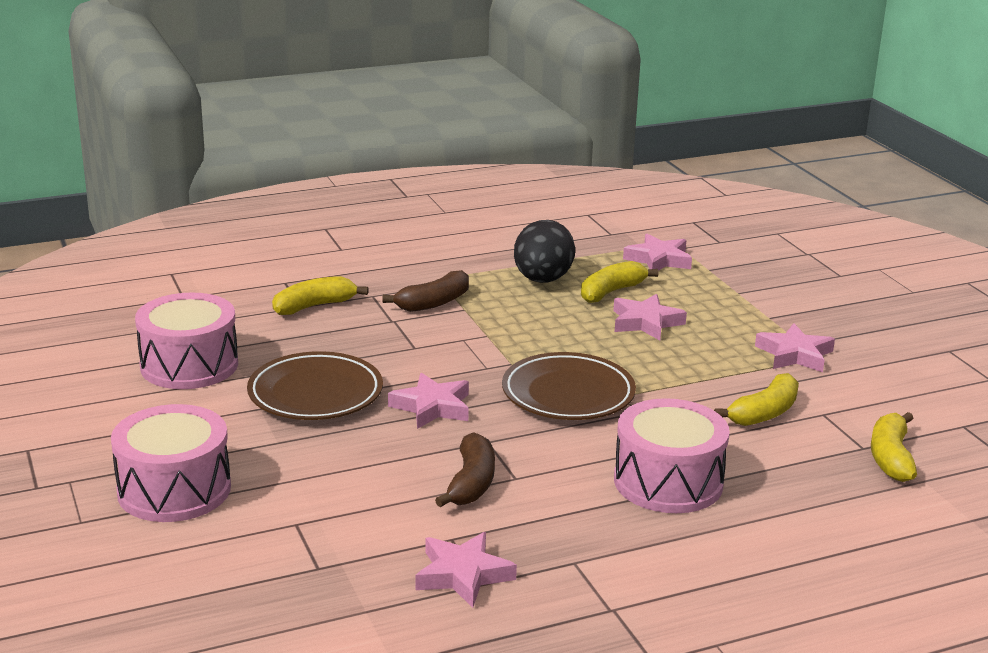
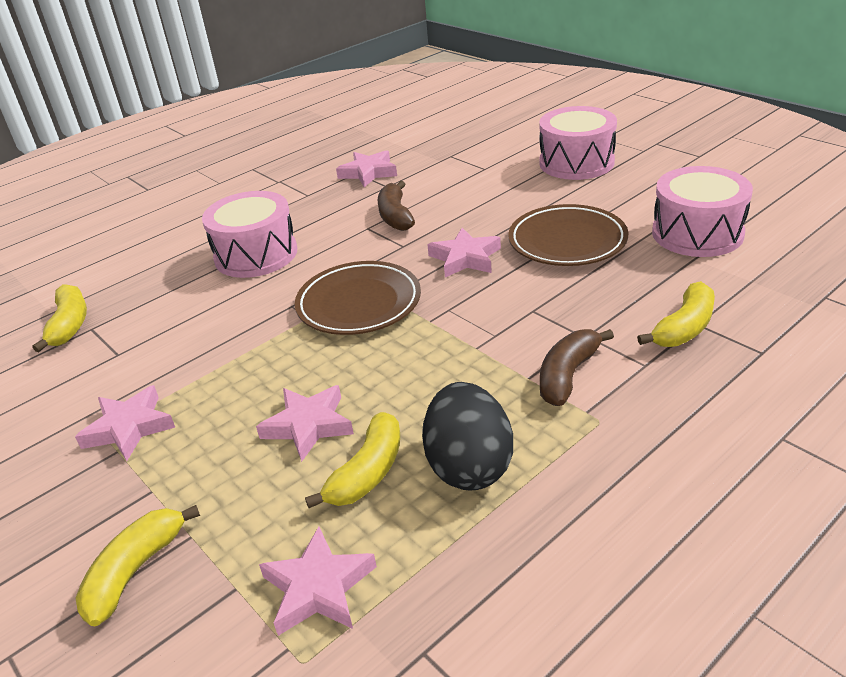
camera: 165 degrees right, 10 degrees up
(764, 413) = (175, 337): yellow banana -> yellow banana (135, 570)

